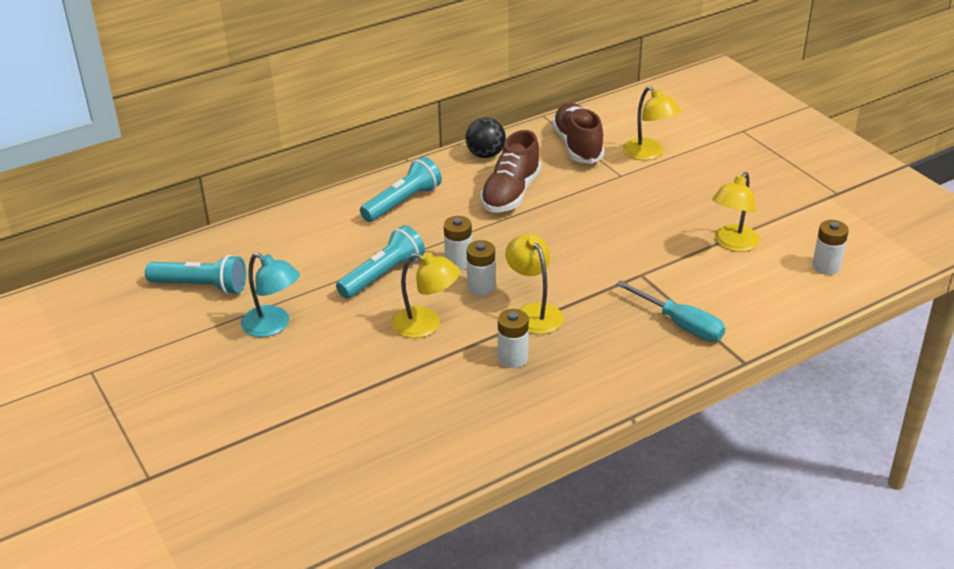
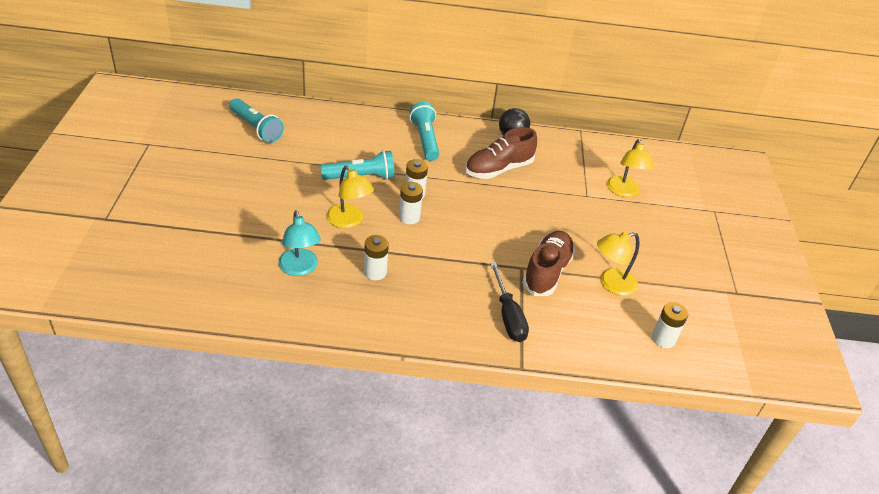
camera: 30 degrees right, 5 degrees up
(273, 326) = (266, 172): turquoise lamp -> turquoise lamp (300, 268)
(403, 202) = (425, 140): turquoise flashlight -> turquoise flashlight turned 90 degrees counterclockwise
(534, 312) = (422, 251): yellow lamp -> none
(577, 146) = (580, 161): brown shoe -> brown shoe (547, 272)
(680, 324) = (508, 316): turquoise screwdriver -> black screwdriver

